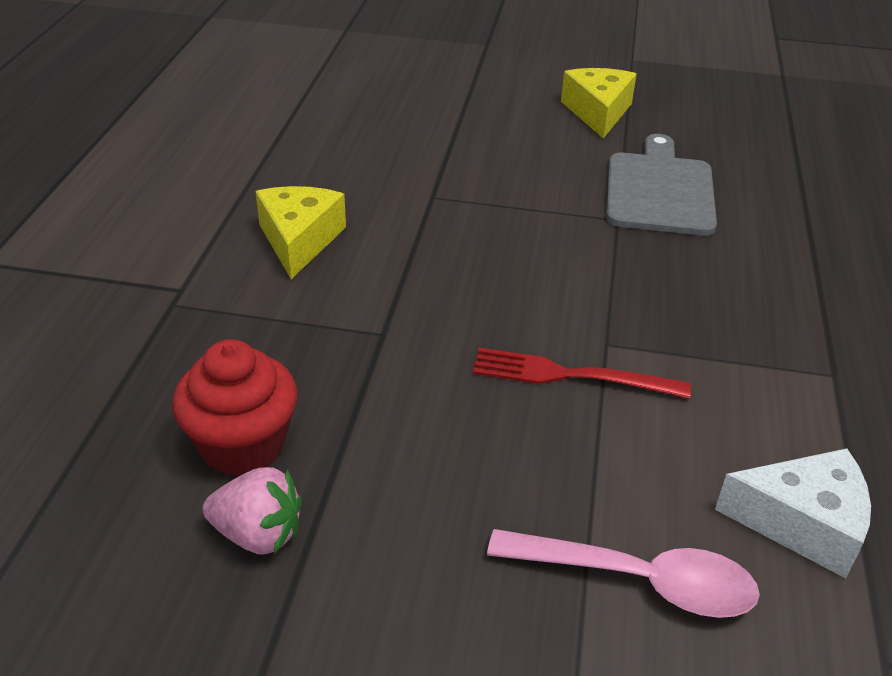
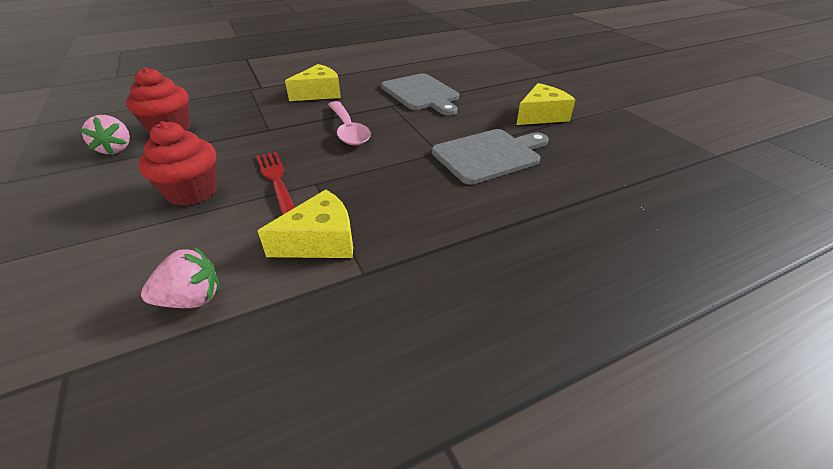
camera: 55 degrees right, 0 degrees up
(424, 157) = (421, 93): none -> grey cutting board
(525, 467) = (192, 192): none -> red cupcake
(638, 580) = (116, 250): pink spoon -> pink spoon (348, 130)
(751, 384) = (320, 241): none -> yellow cheese
(803, 523) = (192, 299): white cheese -> pink strawberry

